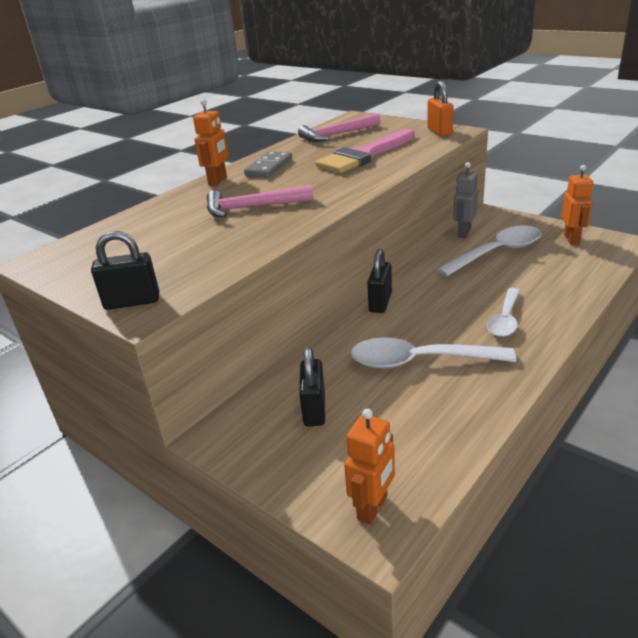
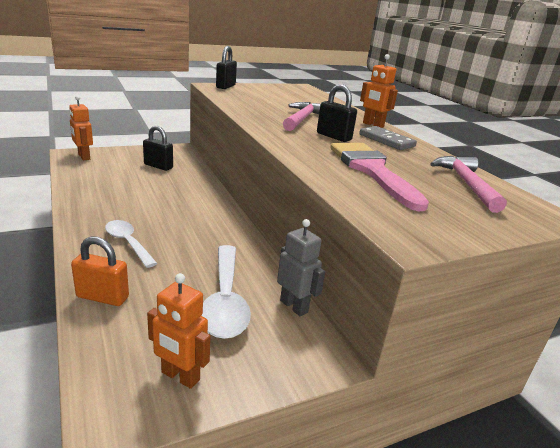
camera: 110 degrees right, 5 degrees down
(380, 302) = (225, 214): black padlock -> black padlock (333, 137)
(419, 361) = (144, 198): white spoon -> none
(439, 132) = (419, 229): orange padlock -> orange padlock (102, 297)

